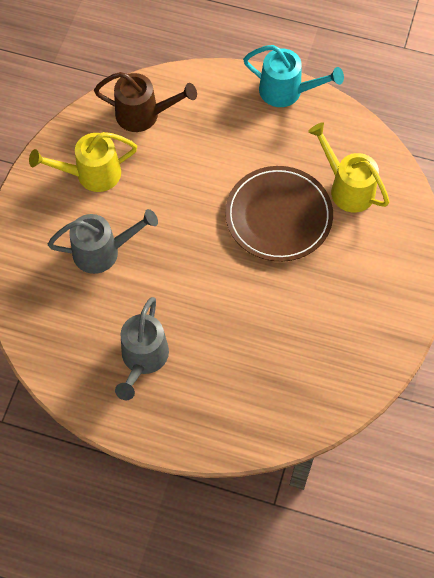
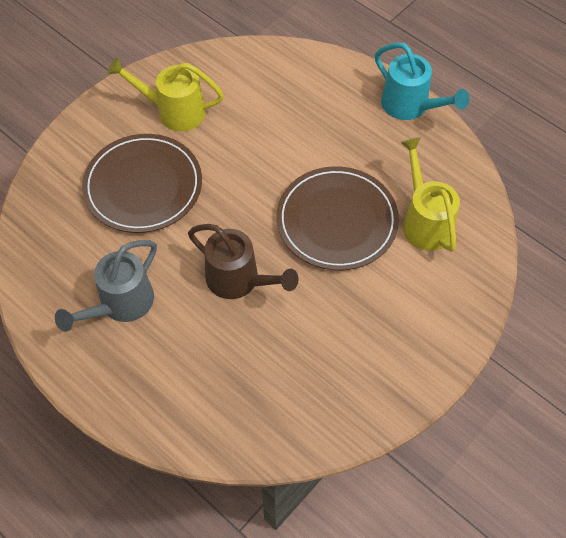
camera: 25 degrees right, 5 degrees down
(103, 251) = (143, 186): grey watering can -> brown plate
(144, 115) = (255, 77): brown watering can -> brown watering can (239, 280)

